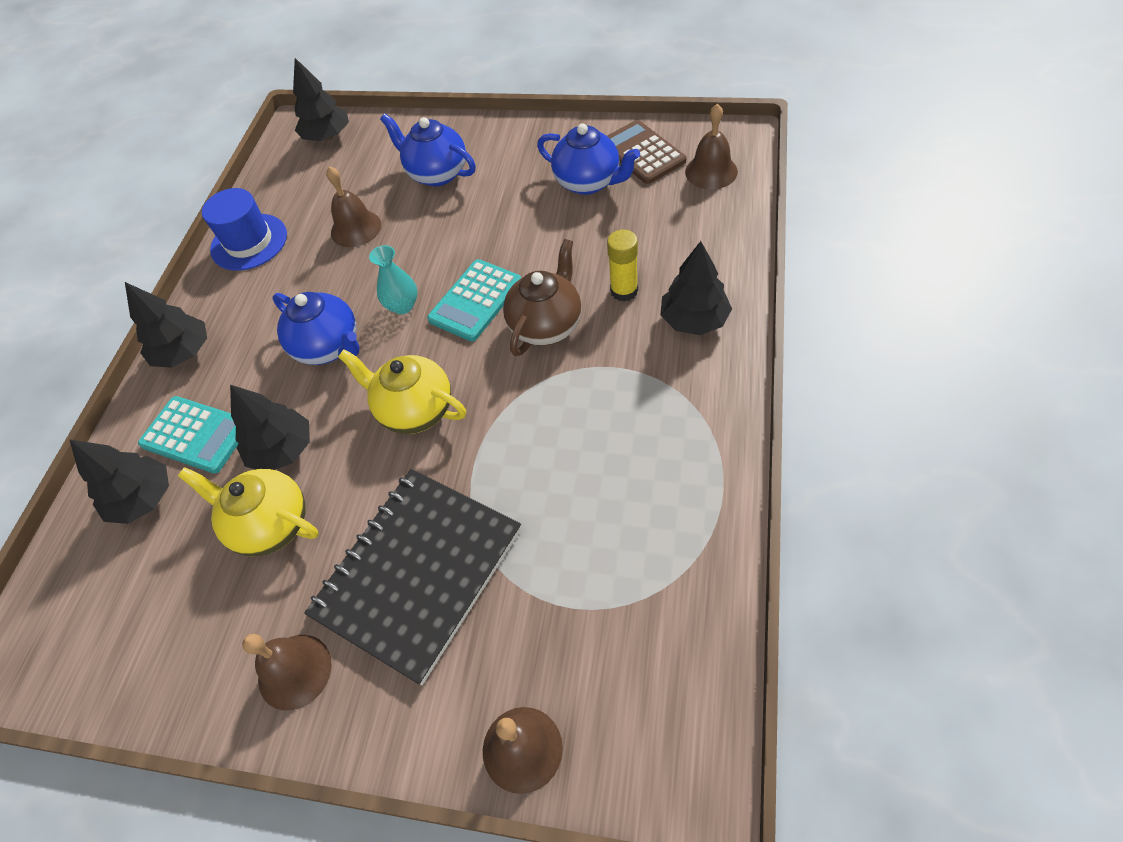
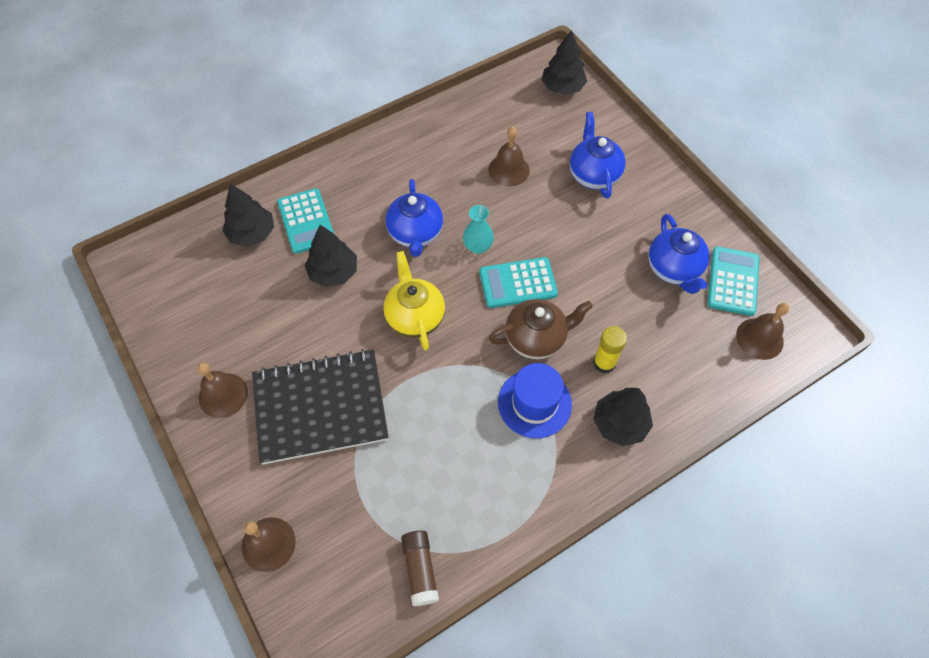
camera: 40 degrees right, 5 degrees up
(184, 352) = (348, 165): black tree -> none
(249, 242) = (446, 124): blue hat -> blue hat (534, 403)
(270, 525) = (287, 308): yellow teapot -> none
(642, 153) = (733, 281): brown calculator -> turquoise calculator
(691, 600) = (420, 569): none -> brown glue stick

